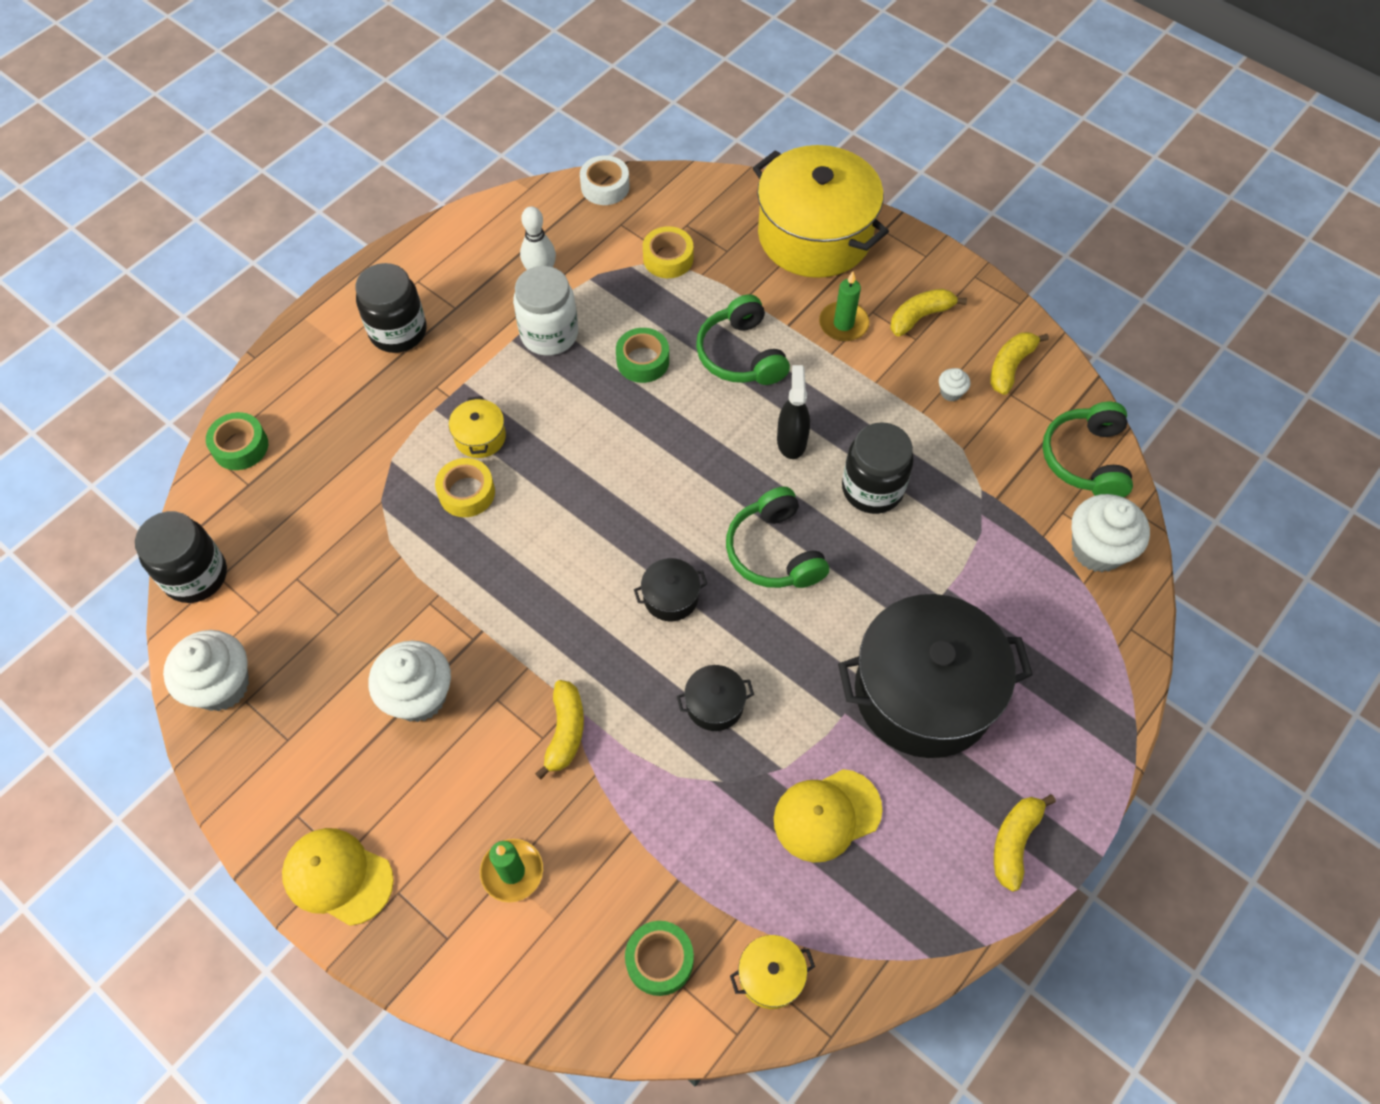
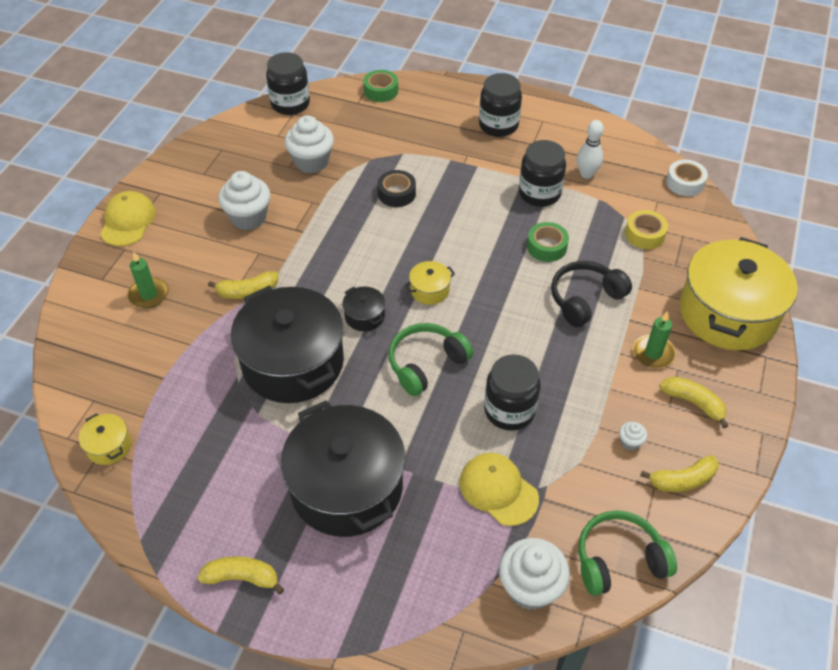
camera: 70 degrees right, 10 degrees down
(221, 685) = (227, 137): white cupcake -> white cupcake (311, 162)
(467, 492) = (396, 193): yellow tape -> black tape
(480, 437) = (440, 186): yellow pot -> yellow pot (429, 290)
(549, 334) = (539, 193): white jar -> black jar
(659, 960) = (108, 383): green tape -> none
(714, 704) = (293, 362): black pot -> black pot, size x2.45
(741, 355) = (585, 299): green headphones -> black headphones
(791, 440) = (526, 349): black spray bottle -> none
(826, 815) = (230, 449): yellow cap -> yellow cap (498, 490)
(1010, 367) = (682, 480): yellow banana -> yellow banana turned 150 degrees clockwise

